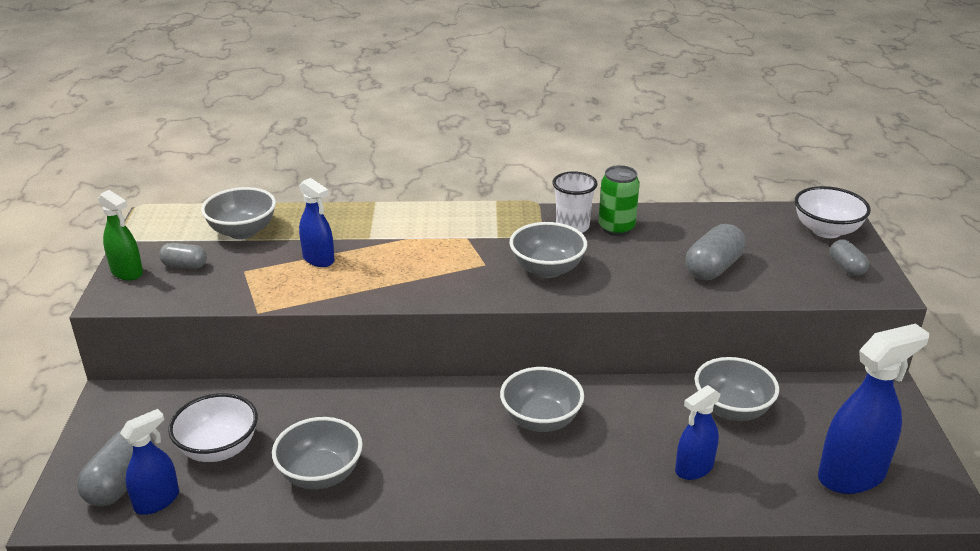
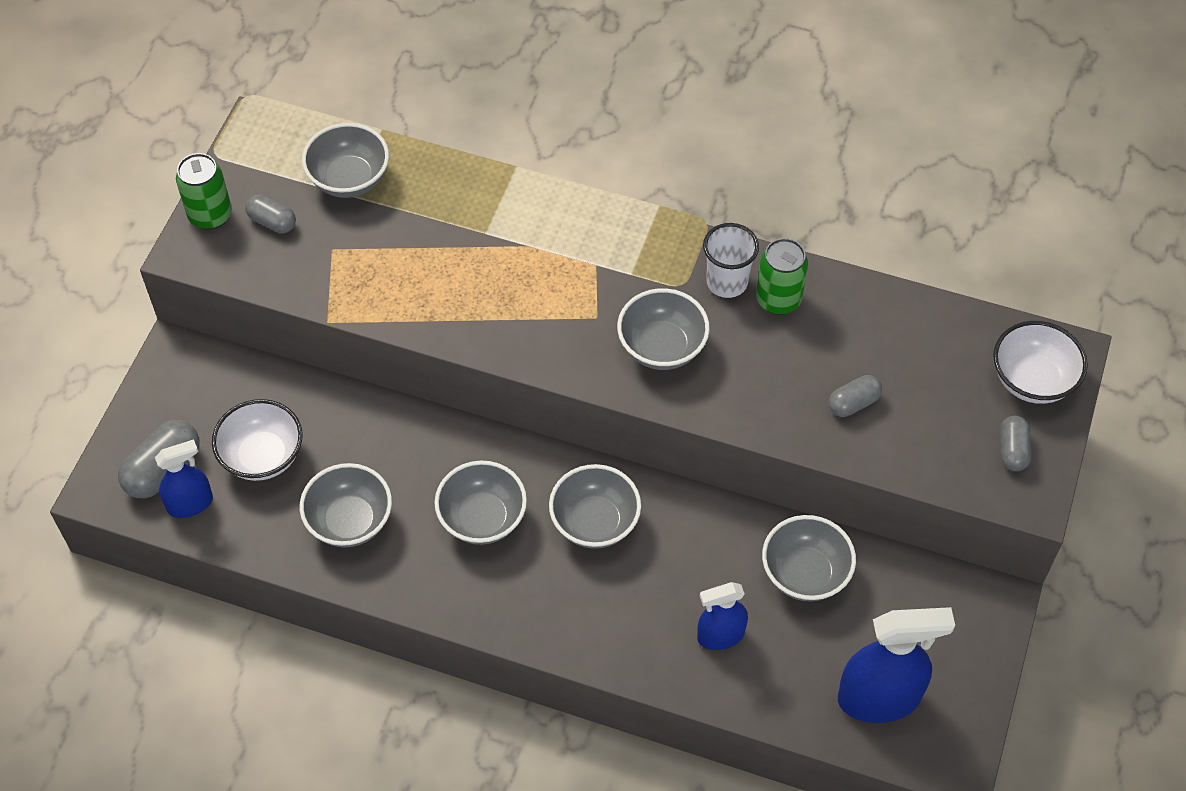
camera: 20 degrees right, 25 degrees up
(127, 272) = (210, 215): green spray bottle -> green can
(318, 259) = (417, 254): blue spray bottle -> none
(442, 442) = (482, 518): none -> grey bowl
(713, 268) = (853, 403): grey capsule -> grey capsule, size x0.61

